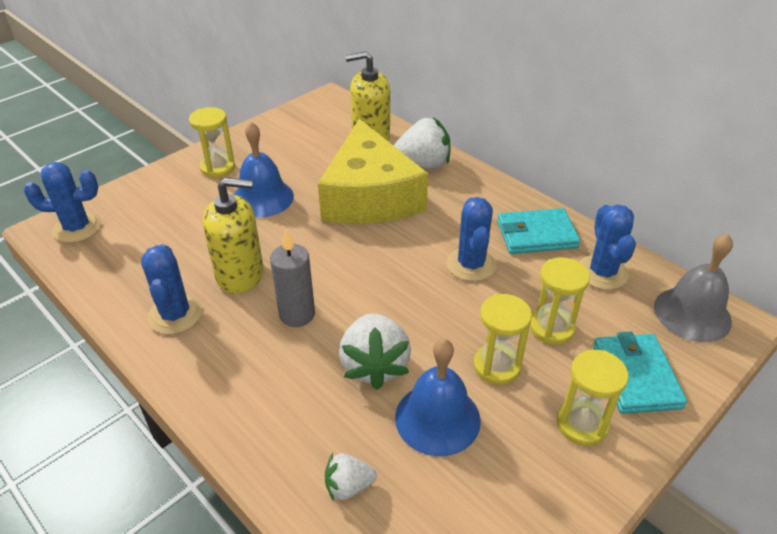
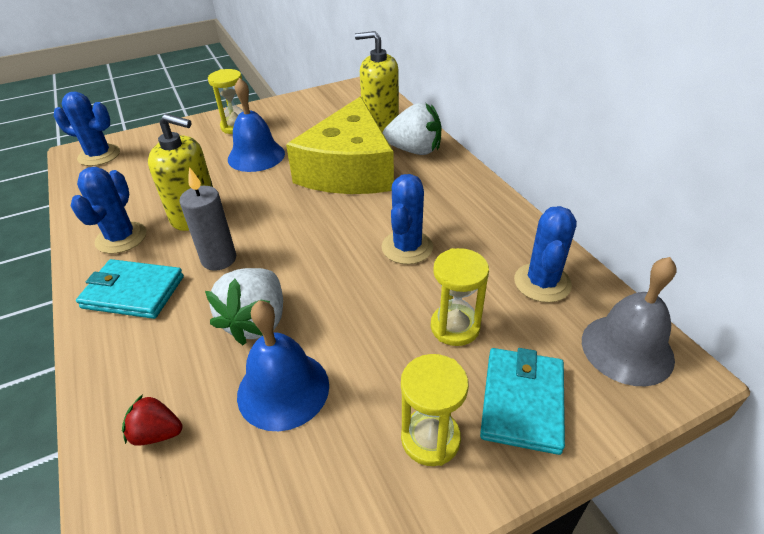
camera: 20 degrees right, 0 degrees up
(348, 486) = (157, 433): white strawberry -> red strawberry
(496, 366) = (374, 352): yellow hourglass -> none
(536, 235) = (490, 232): turquoise wallet -> turquoise wallet (133, 292)

